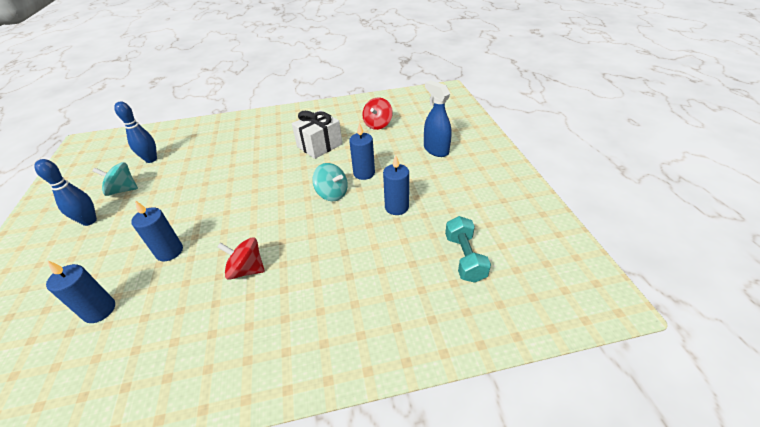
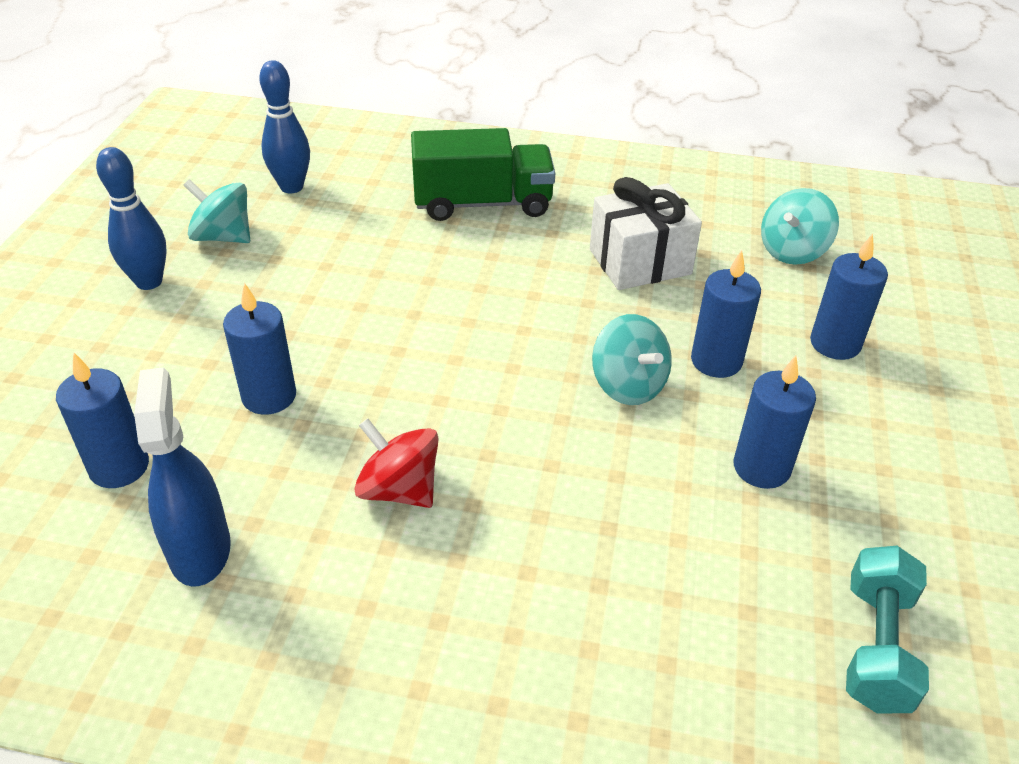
camera: 20 degrees right, 0 degrees up
(244, 142) = (482, 204): none -> green truck
(378, 124) = (792, 251): red spinning top -> turquoise spinning top
(406, 153) = (835, 344): none -> blue candle
(436, 150) = (911, 359): blue spray bottle -> blue spray bottle (200, 550)

